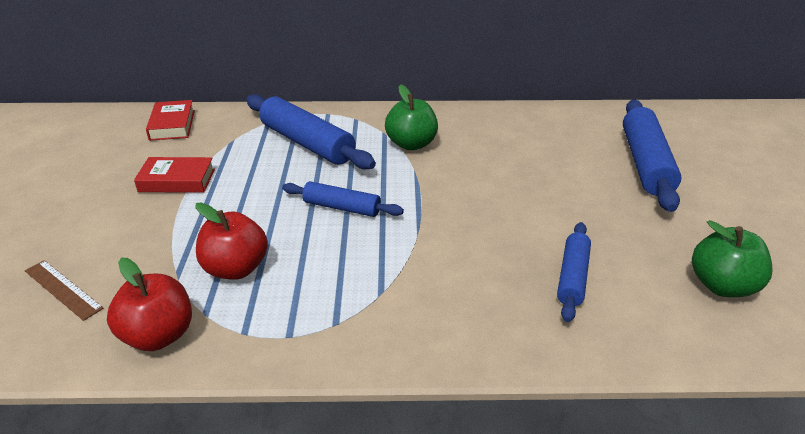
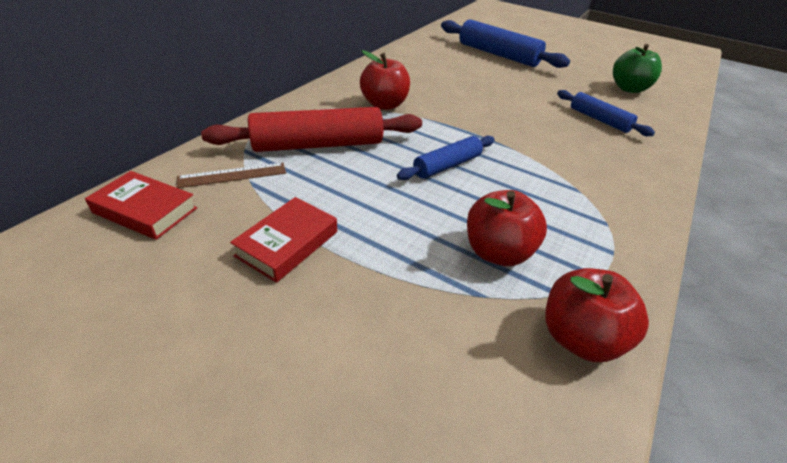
camera: 60 degrees left, 5 degrees up
(63, 289) = (443, 410): brown ruler -> brown ruler (232, 175)
(307, 143) = (318, 144): blue rolling pin -> red rolling pin
(411, 144) = (384, 105): green apple -> red apple

